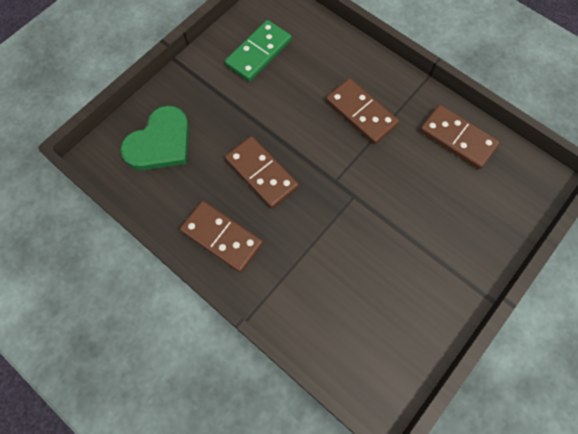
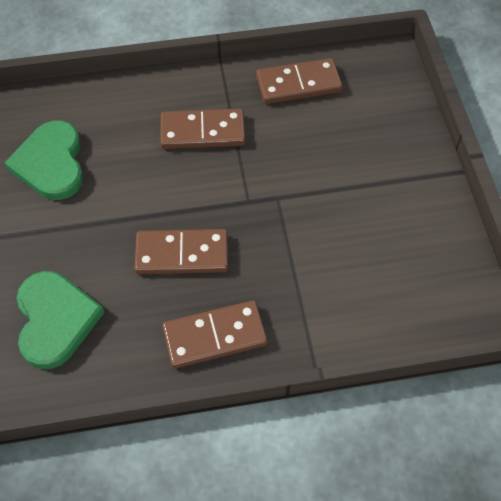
camera: 50 degrees left, 10 degrees down
(259, 53) = (51, 163): green domino -> green heart

